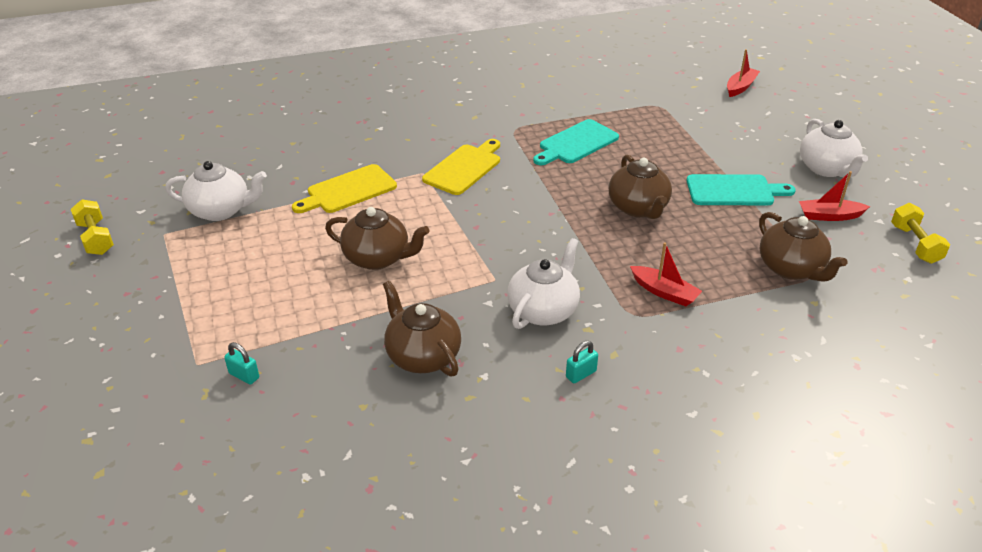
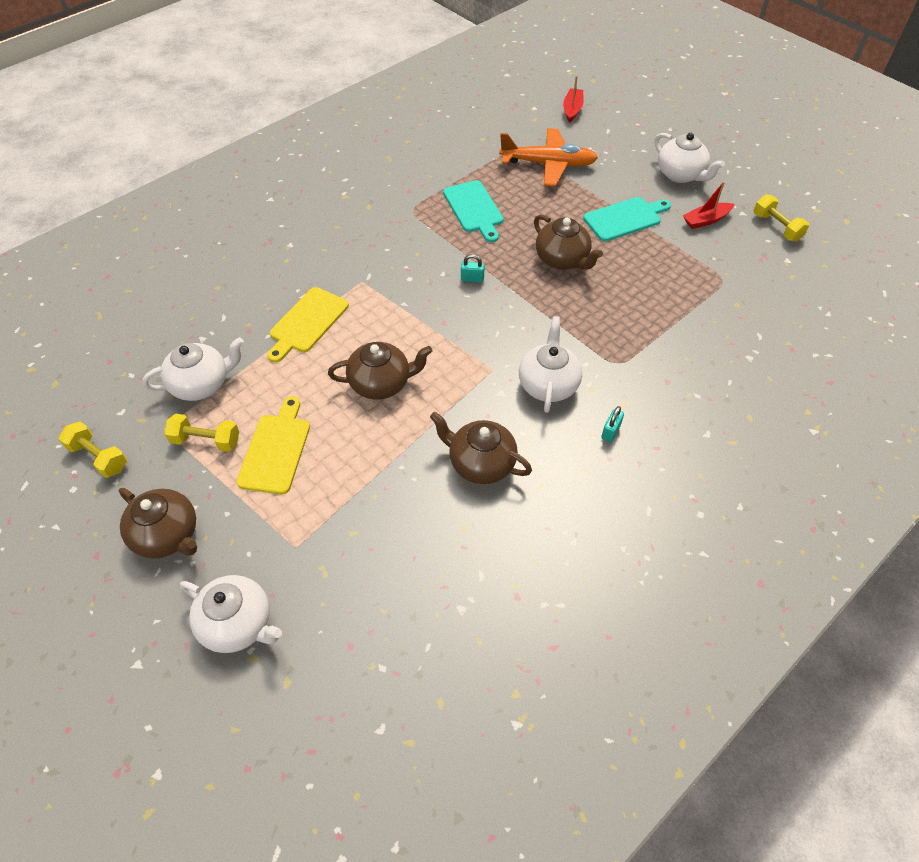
camera: 25 degrees left, 15 degrees up
(98, 407) = (238, 624): none -> white teapot
(189, 254) = (206, 441): none -> yellow dumbbell
(244, 375) = (345, 541): turquoise padlock -> turquoise padlock (472, 279)
(464, 168) = (395, 265): yellow cutting board -> yellow cutting board (276, 450)
(576, 143) = (474, 209): turquoise cutting board -> turquoise cutting board turned 45 degrees counterclockwise
(664, 292) = (628, 334): red boat -> none
(681, 126) = (548, 164): none -> orange plane
(791, 268) = (705, 279): brown teapot -> brown teapot (168, 535)

